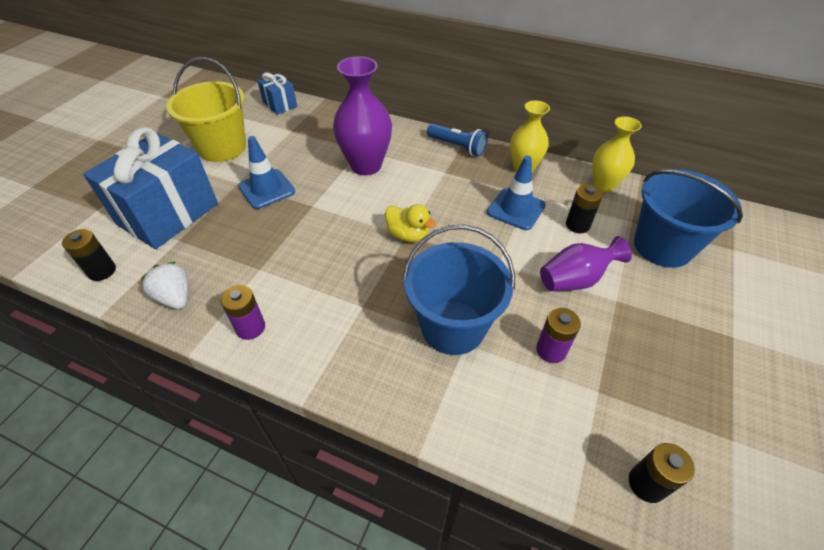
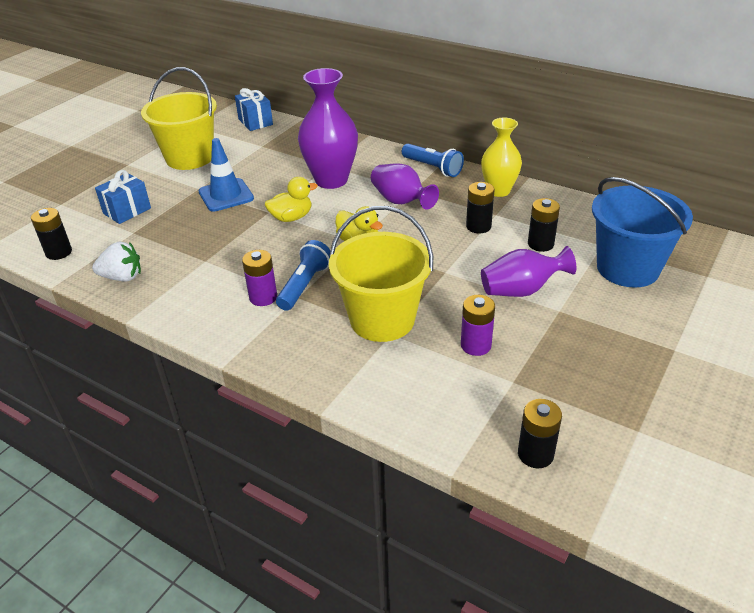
camera: 10 degrees right, 10 degrees down
(168, 214) = (127, 211): blue gift -> blue gift, size x0.48
(175, 297) = (122, 277): white strawberry -> white strawberry turned 120 degrees clockwise
(250, 327) = (187, 305): purple battery -> purple battery (263, 297)
(336, 211) = (291, 217): none -> yellow duck
(367, 291) = (305, 285): none -> blue flashlight
(437, 185) = (401, 201): none -> purple vase
(453, 327) = (382, 319): blue bucket -> yellow bucket
(516, 209) = (478, 226): blue traffic cone -> black battery
(603, 185) = (582, 210): yellow vase -> none

